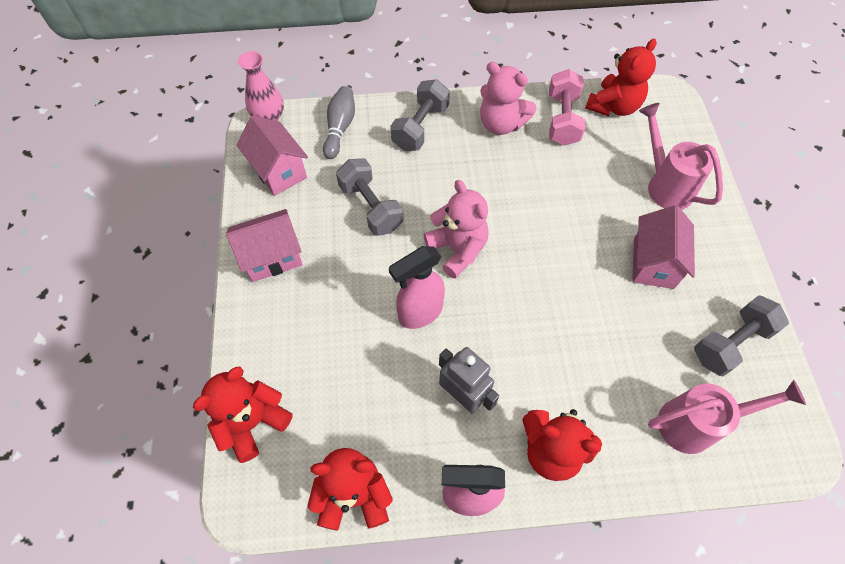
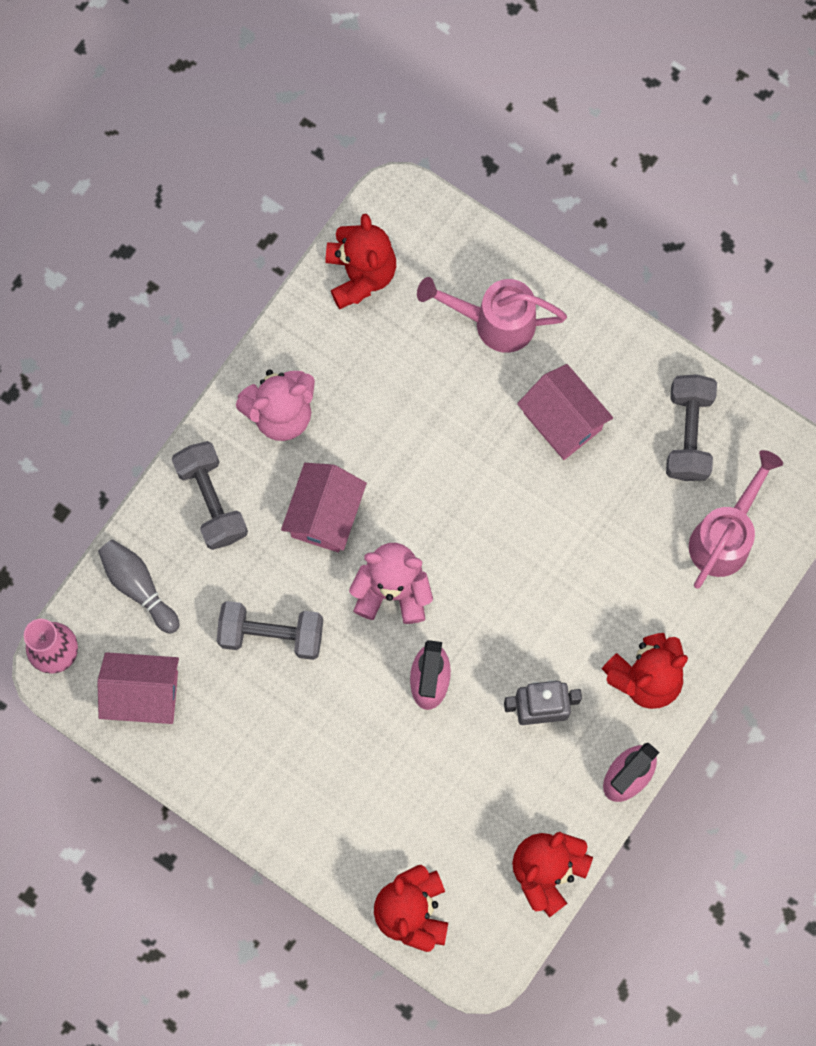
camera: 50 degrees left, 15 degrees up
(272, 257) = (249, 775): pink house -> pink house (325, 515)
(562, 119) = (331, 343): pink dumbbell -> none

